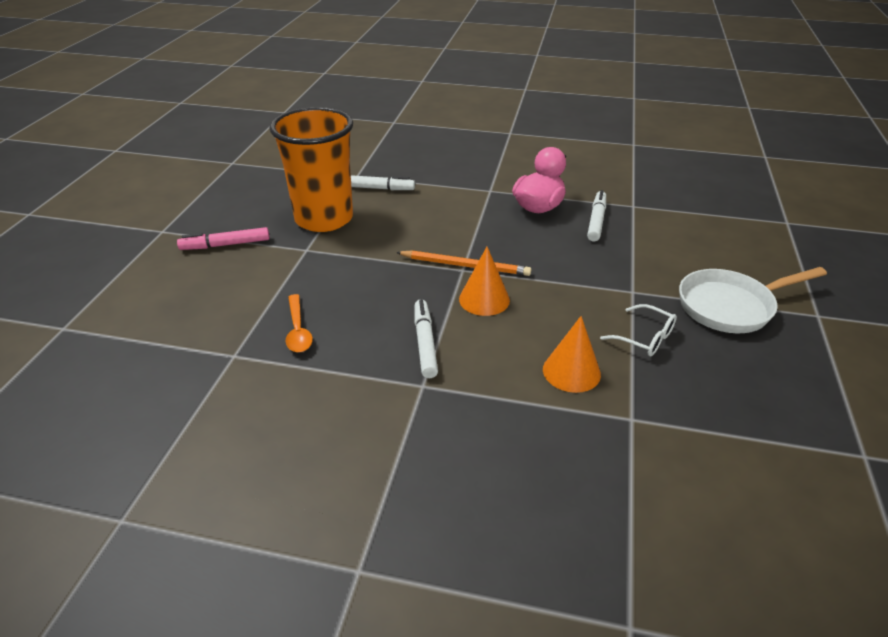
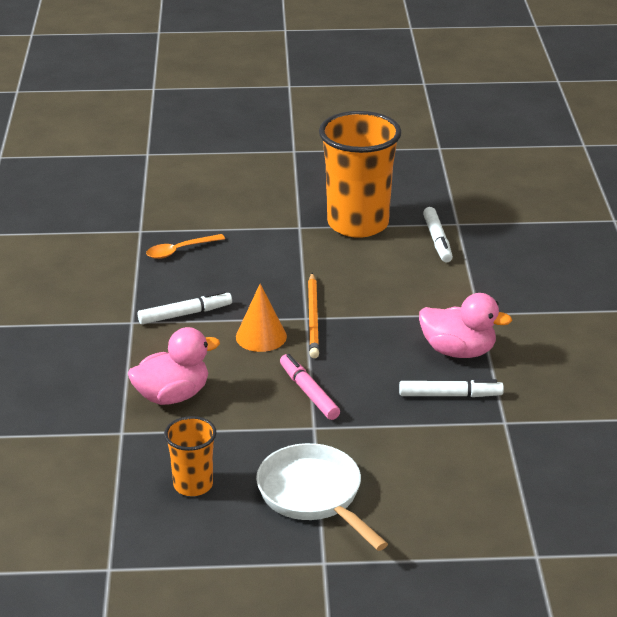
camera: 75 degrees right, 5 degrees down
(225, 245) = (287, 186): pink marker -> pink marker (309, 392)
(571, 371) = (172, 396): orange cone -> pink duck
(645, 338) = (236, 437): white glasses -> none
(721, 376) = (193, 485): none -> orange cup

